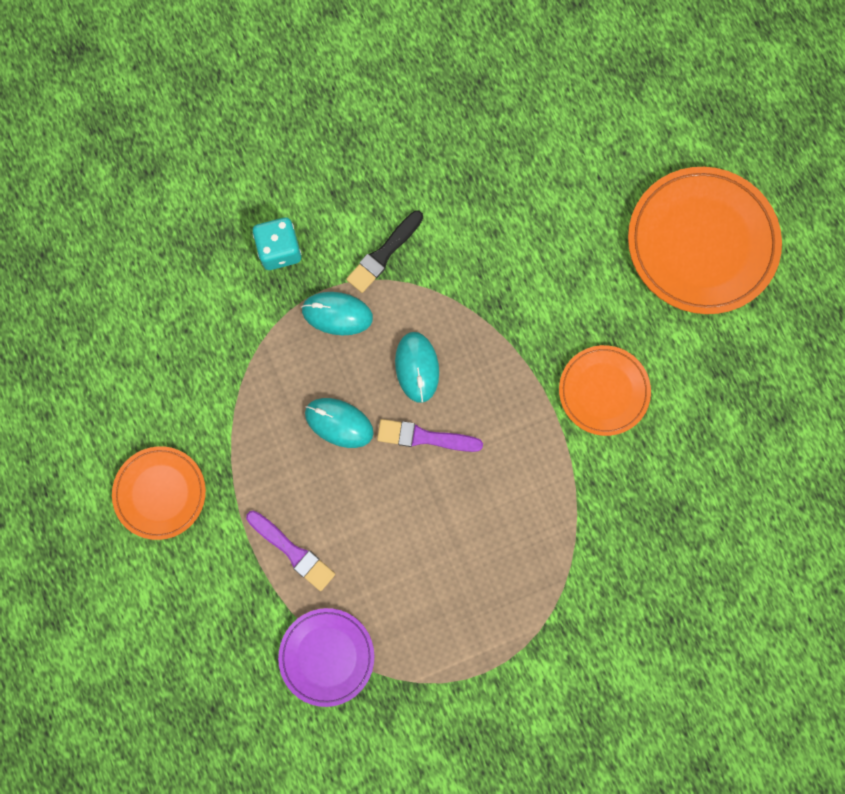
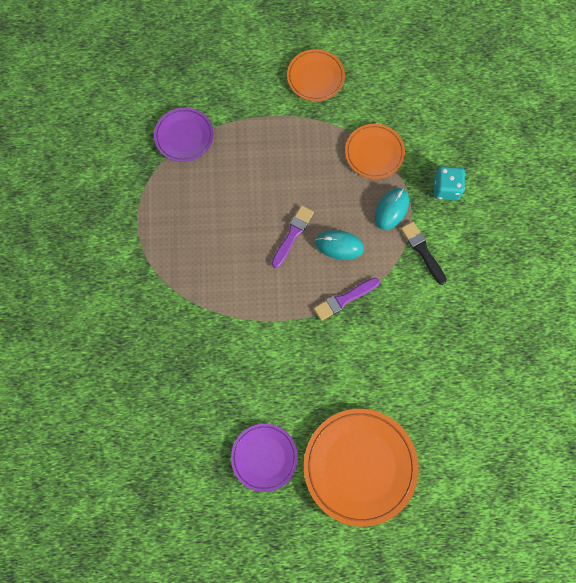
camera: 110 degrees right, 5 degrees down
(293, 551) = (252, 137): purple brush -> purple brush (344, 299)
(339, 423) = (320, 188): turquoise mouse -> none
(603, 391) = (280, 357): orange plate -> orange plate (374, 153)
(740, 364) = (264, 457): none -> purple plate

